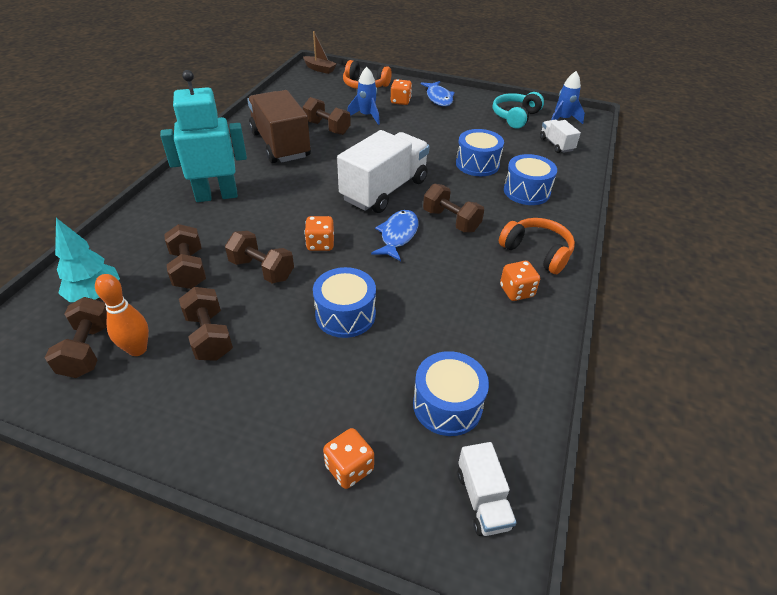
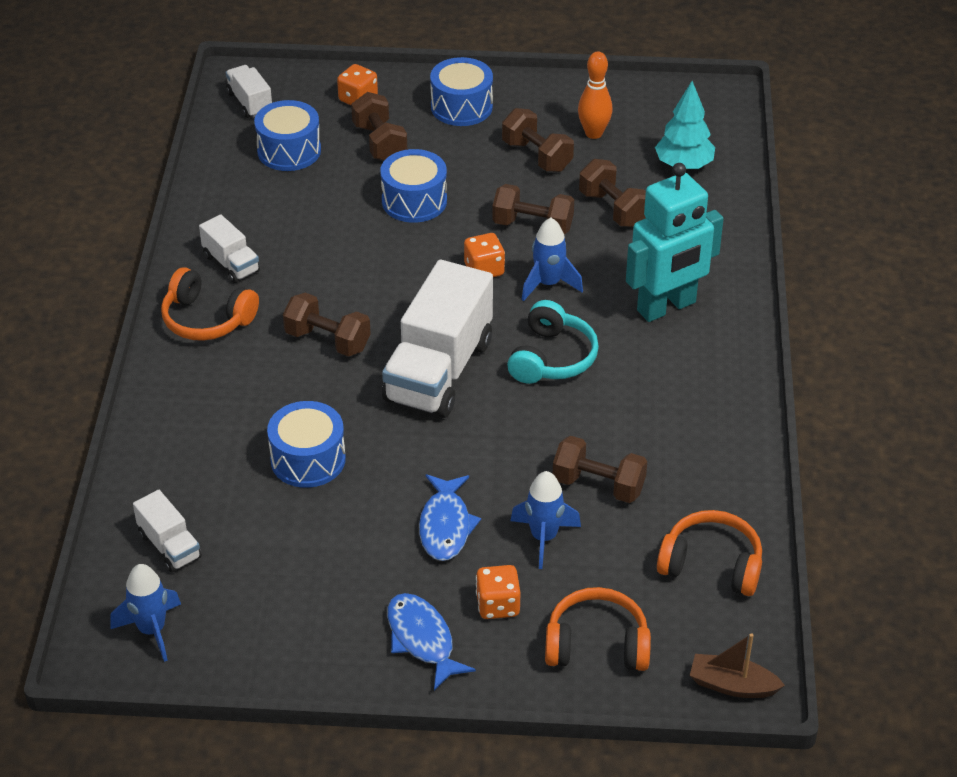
camera: 165 degrees right, 0 degrees up
(88, 350) = (637, 124): brown dumbbell -> brown dumbbell (379, 143)
(280, 145) = (649, 424): brown truck -> none
(281, 225) = (548, 284): none -> blue rocket
(297, 96) = (711, 565): none -> orange headphones
(398, 235) = (392, 303): blue fish -> blue fish (445, 525)
(515, 117) = (250, 614): turquoise headphones -> turquoise headphones (552, 358)
(516, 291) = (231, 264): orange dice -> white truck
(526, 191) = (222, 419): blue drum -> blue drum (461, 107)

